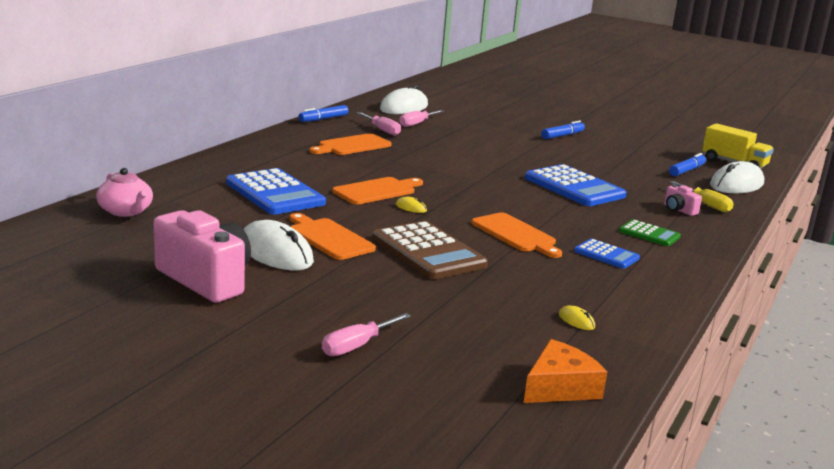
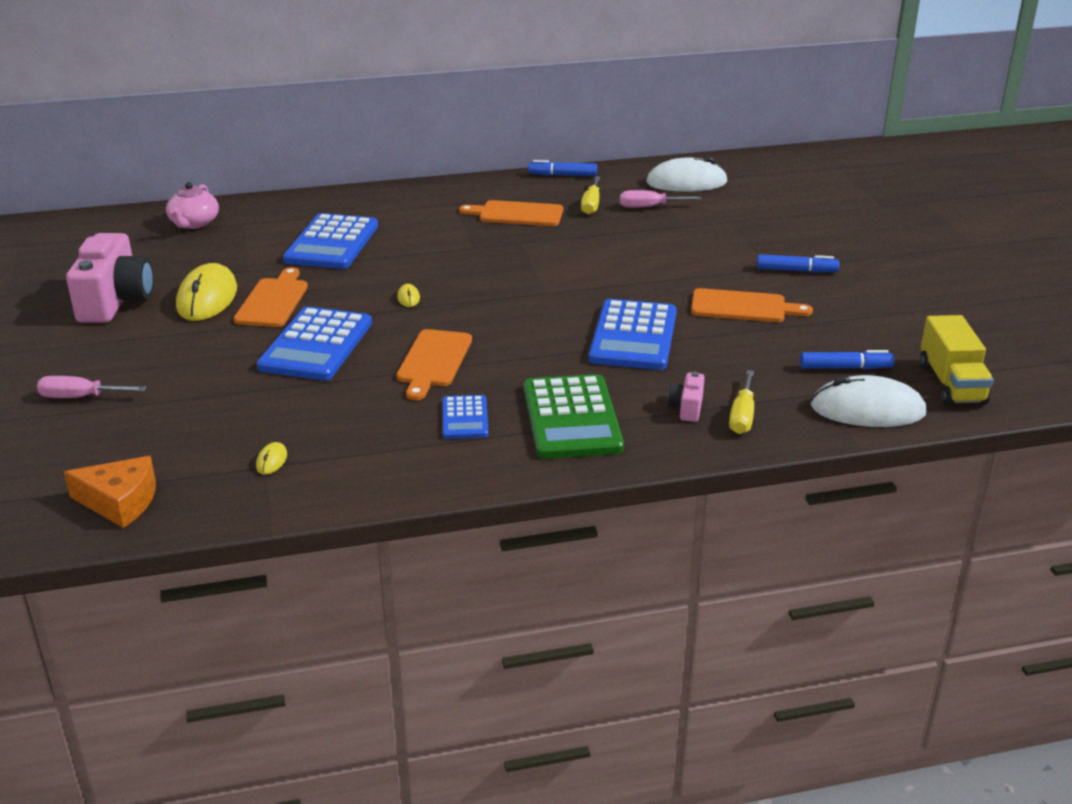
camera: 50 degrees right, 10 degrees up
(275, 252) = (207, 298): white mouse -> yellow mouse
(376, 191) = (420, 270): orange cutting board -> orange cutting board (743, 307)
(382, 130) = (591, 205): pink screwdriver -> yellow screwdriver
(428, 252) = (316, 345): brown calculator -> blue calculator
(649, 234) = (571, 418): green calculator -> green calculator, size x1.88

